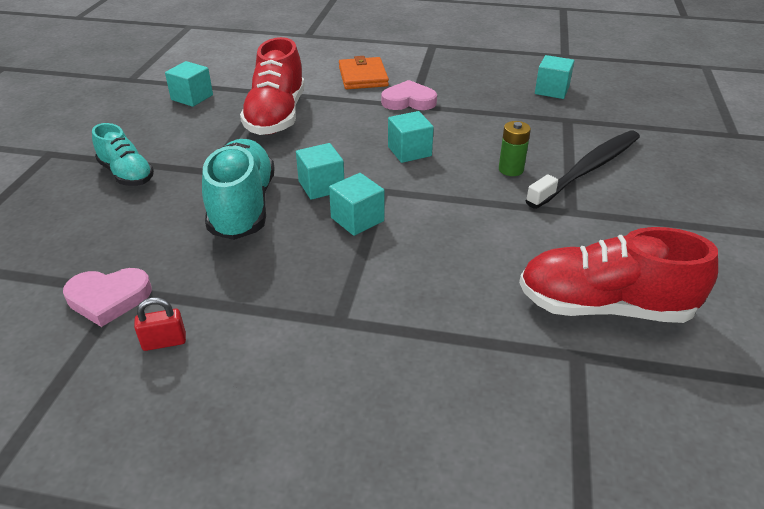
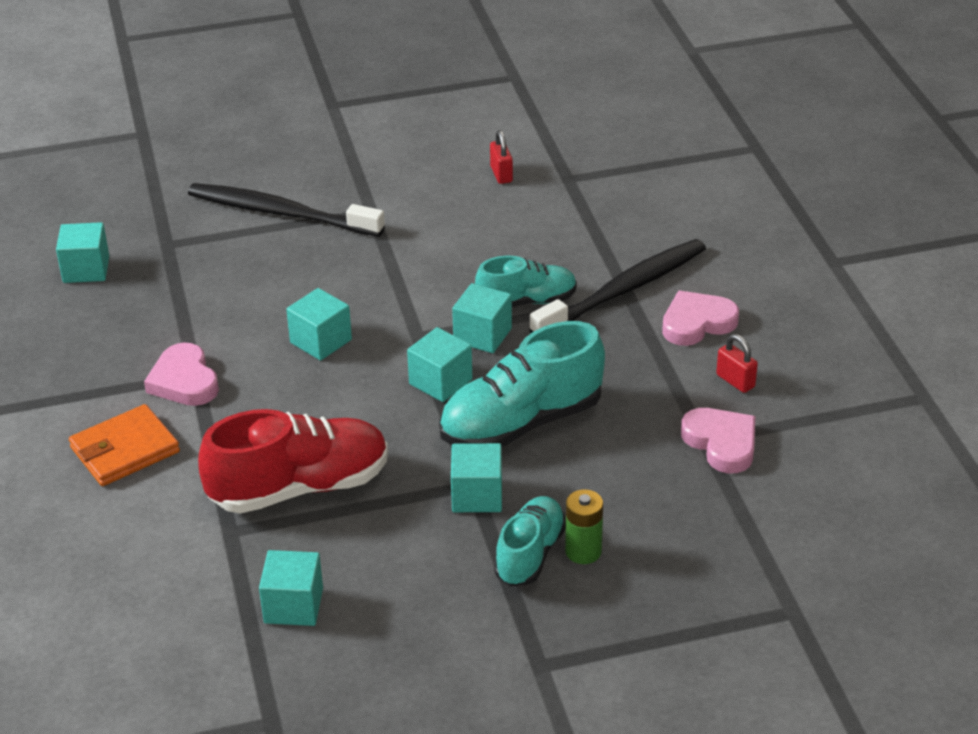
camera: 115 degrees left, 0 degrees up
(198, 170) = (477, 495): none -> turquoise cube
(263, 352) = (697, 323): none -> pink heart
(352, 321) = (623, 290): none -> black toothbrush
(382, 255) = (527, 301): none -> turquoise shoe
(511, 169) = (314, 261): green battery -> green battery (583, 551)
(604, 306) = (501, 174): red shoe -> red padlock

